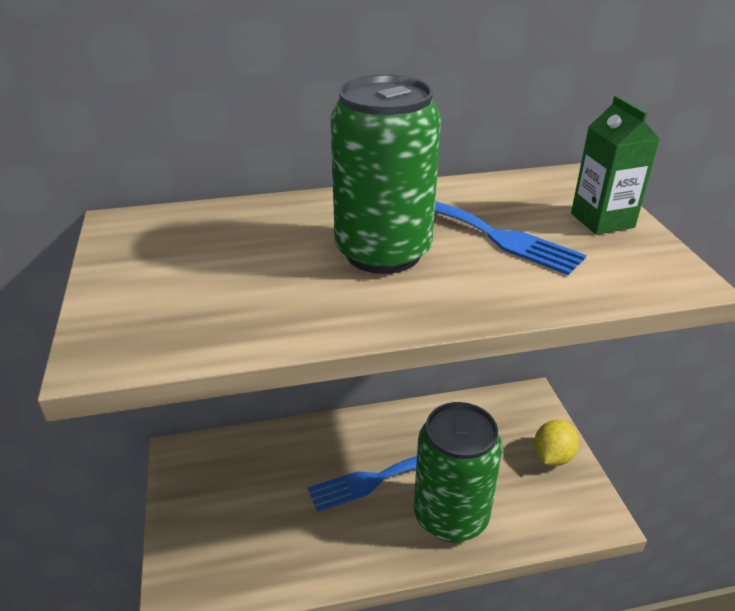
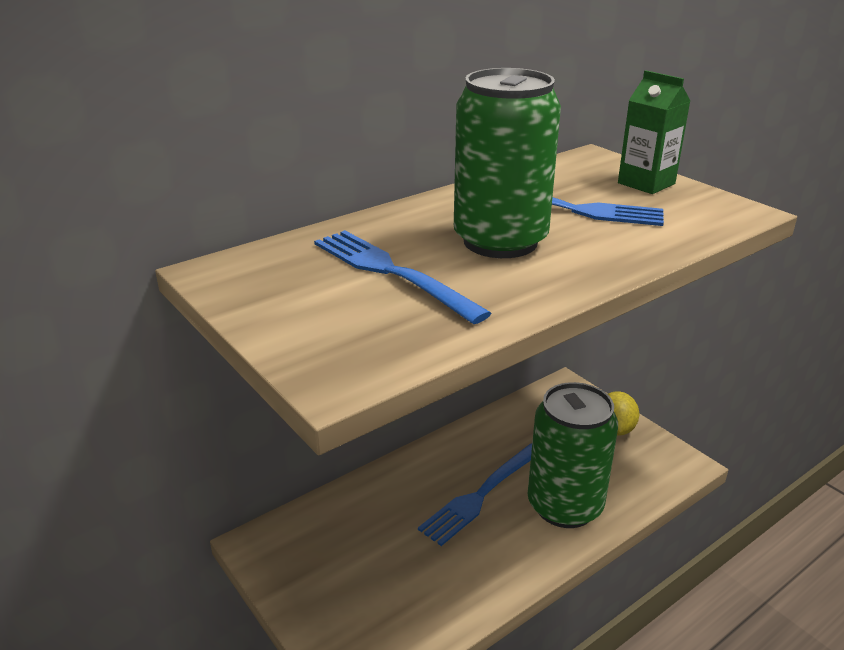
camera: 25 degrees left, 5 degrees down
(253, 261) = (391, 273): none -> blue fork

